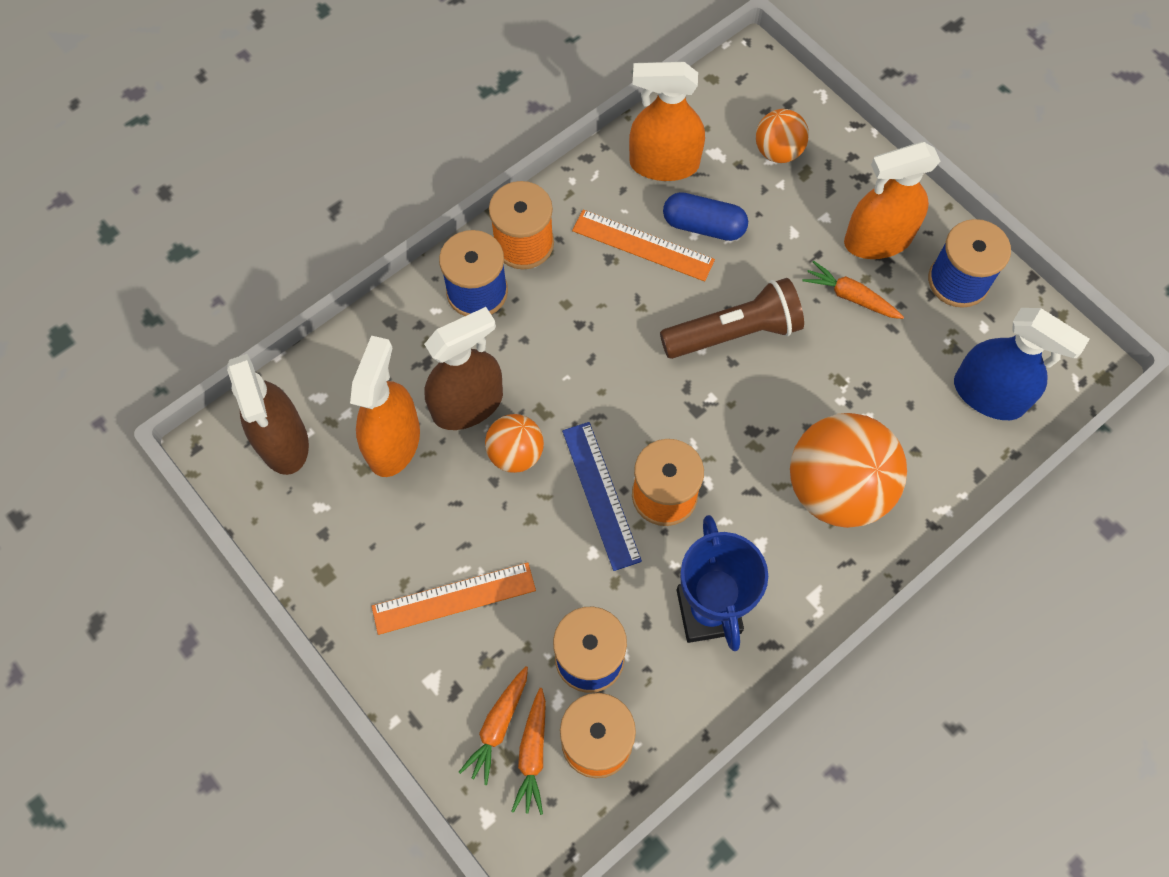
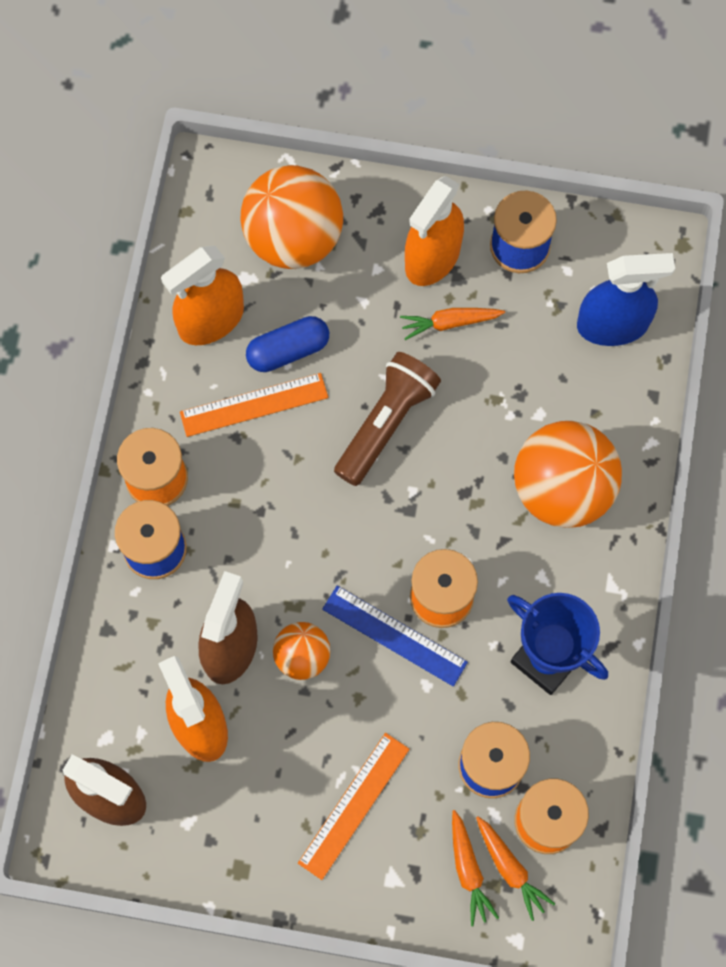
camera: 40 degrees left, 5 degrees up
(778, 151) = (293, 238): orange ball -> orange ball, size x1.89

